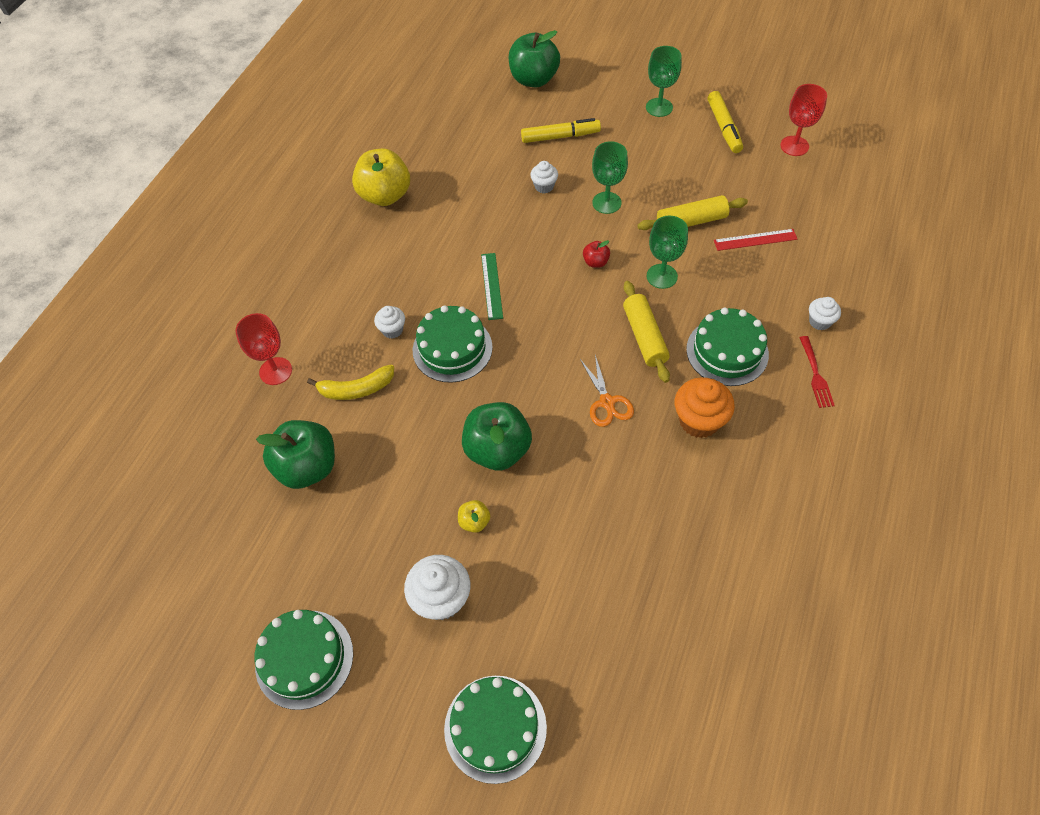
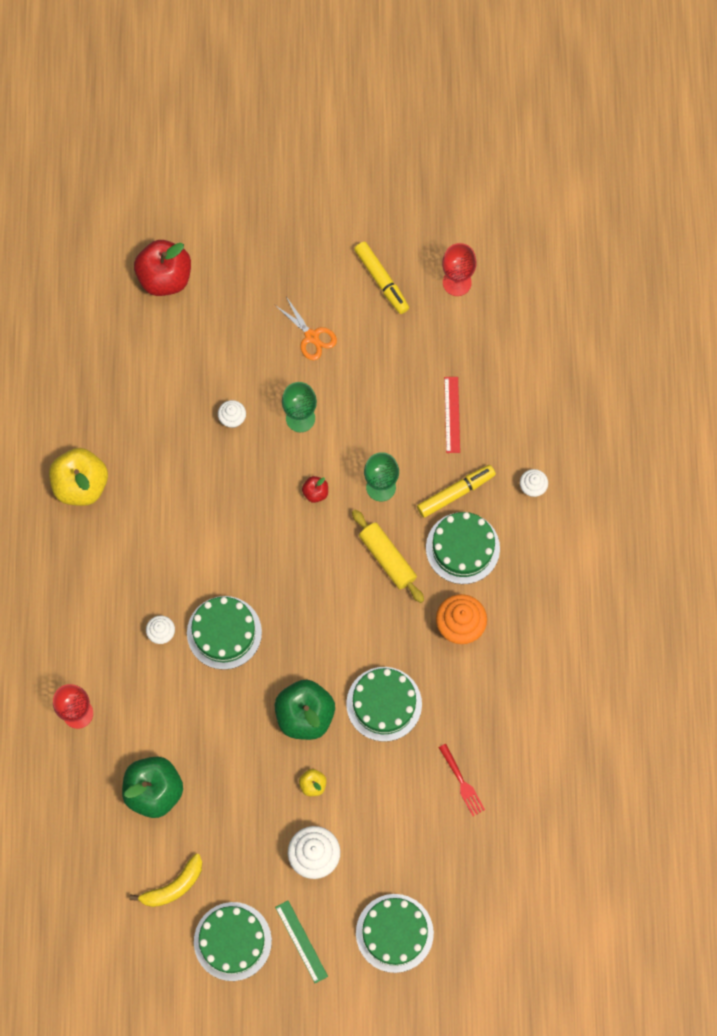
camera: 25 degrees left, 15 degrees up
(356, 389) = (158, 704): yellow banana -> yellow banana (173, 886)
(492, 286) = (231, 553): green ruler -> green ruler (301, 941)
(534, 79) = (165, 277): green apple -> red apple
(560, 136) = (223, 348): yellow marker -> yellow marker (455, 493)
(586, 468) = (384, 704): none -> green cake
(607, 402) = (378, 636): orange scissors -> orange scissors (311, 336)
(659, 107) = (308, 274): green goblet -> none
(691, 221) = (387, 413): yellow rolling pin -> none
(755, 240) = (452, 414): red ruler -> red ruler turned 60 degrees counterclockwise
(815, 375) = (542, 544): red fork -> red fork (462, 782)

